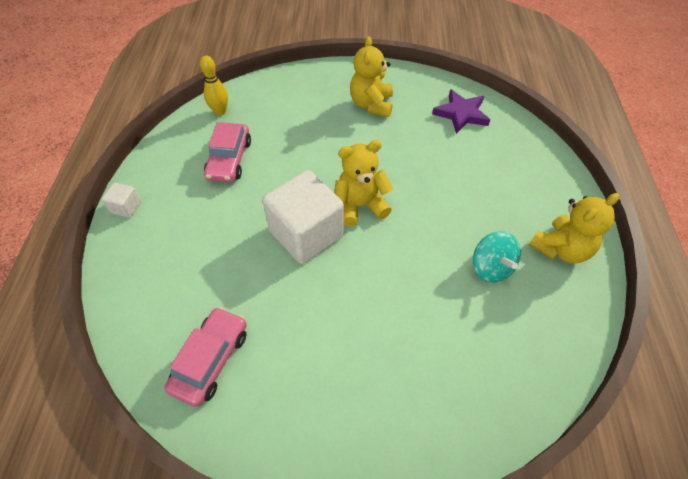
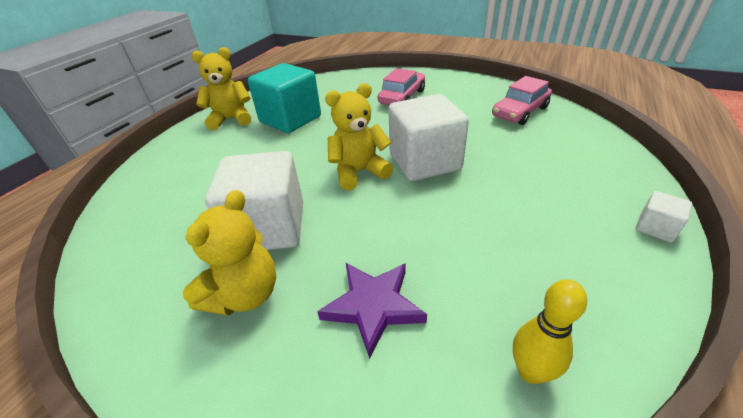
camera: 155 degrees left, 15 degrees down
(229, 159) = (508, 259): pink car -> pink car (402, 97)
(360, 206) = (359, 172): yellow teddy bear -> yellow teddy bear turned 150 degrees clockwise
(393, 141) = (268, 227): none -> white cube
(461, 114) = (149, 241): purple star -> purple star (373, 306)
(491, 267) = (290, 119): turquoise spinning top -> turquoise cube

